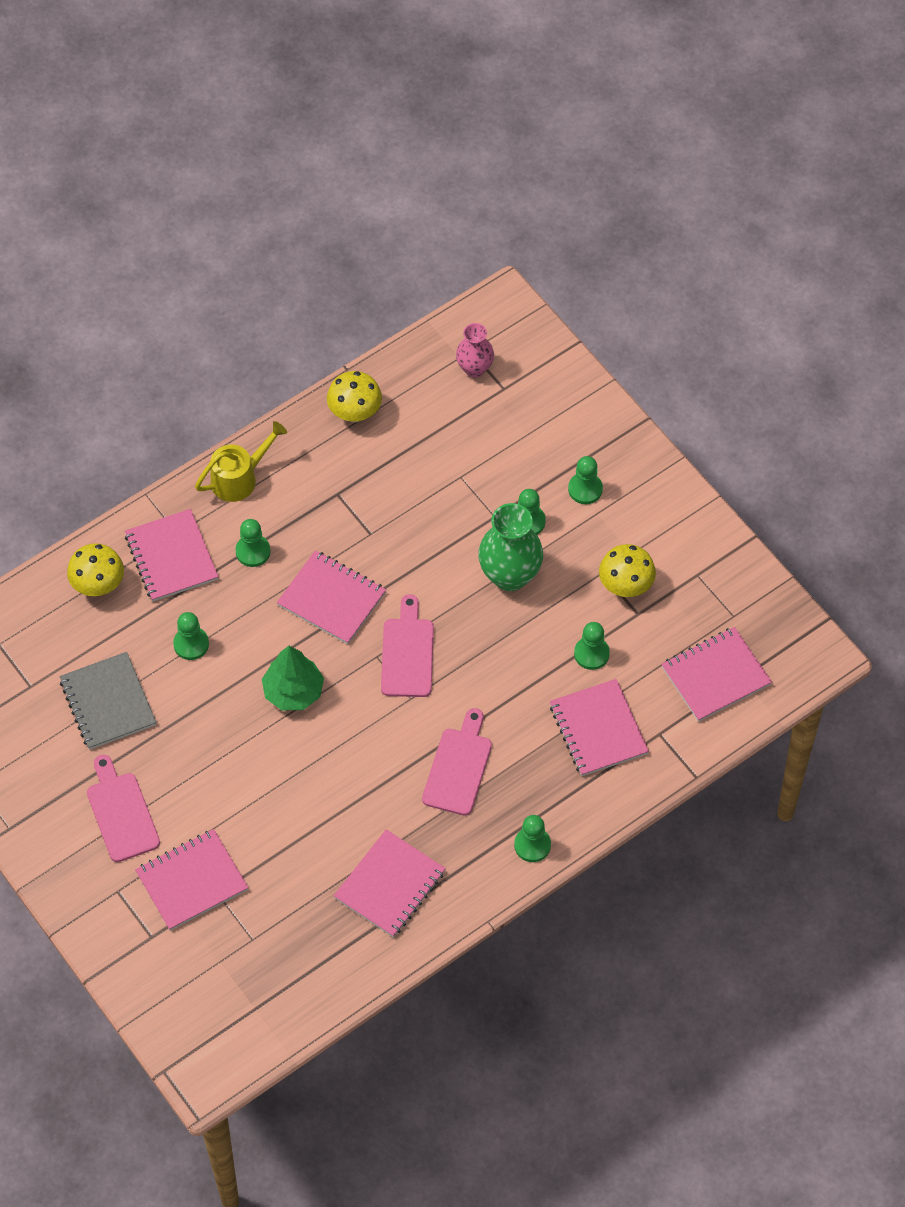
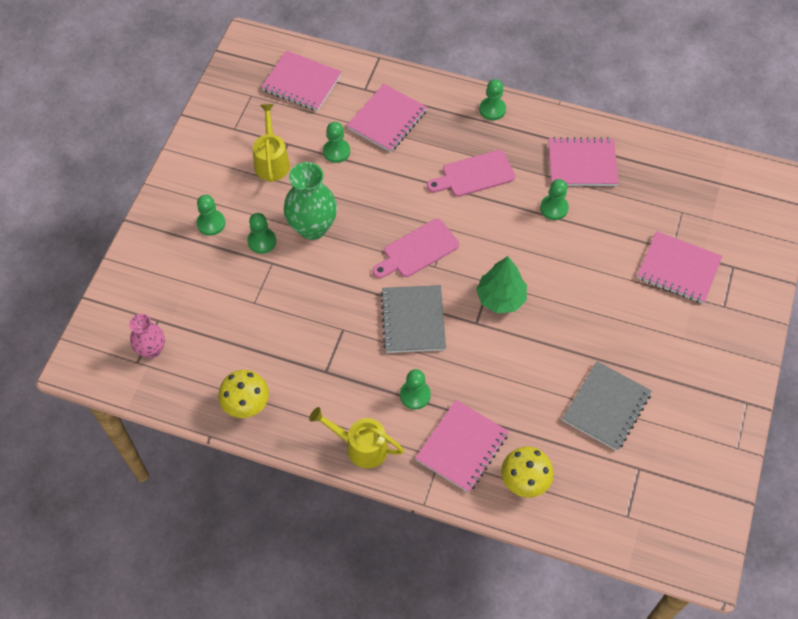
camera: 125 degrees left, 0 degrees up
(121, 813) = (673, 341): pink cutting board -> none
(191, 644) = (518, 385): green pawn -> green pawn (554, 208)
(331, 599) = (413, 320): pink notebook -> grey notebook
(625, 586) = (271, 160): yellow mushroom -> yellow watering can

